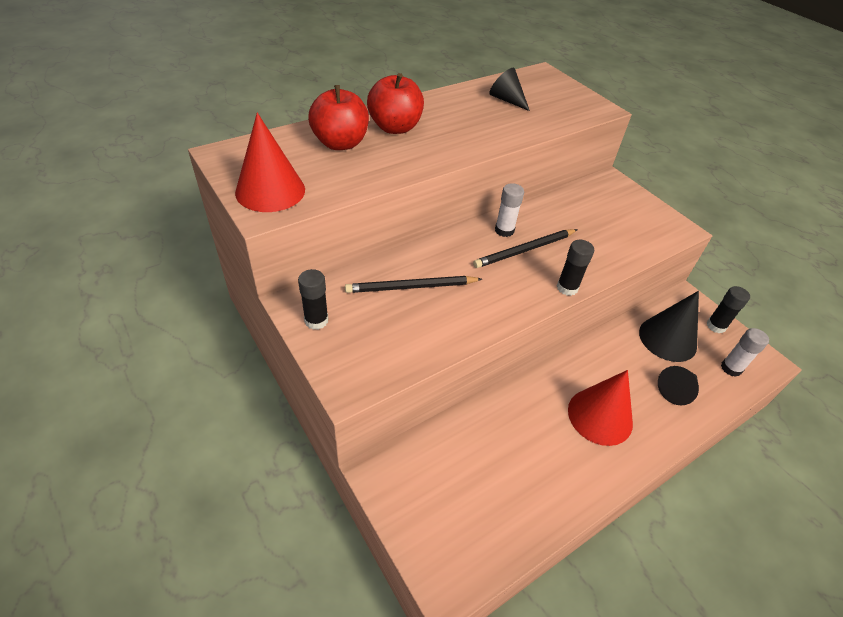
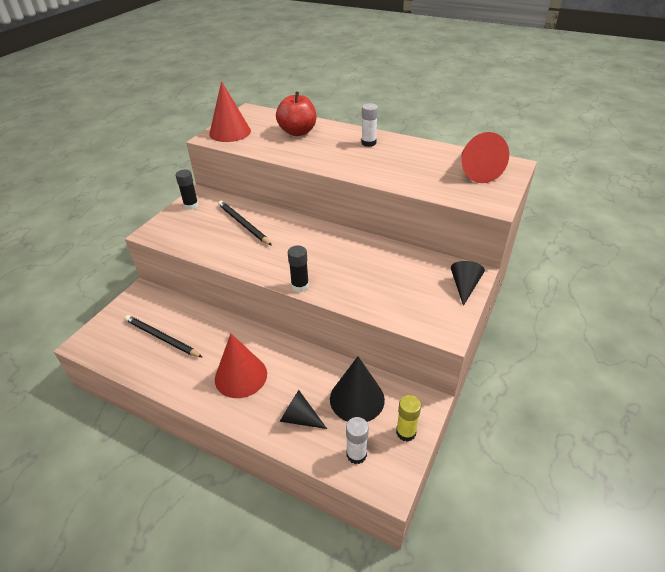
camera: 65 degrees right, 5 degrees down
(395, 127) = (338, 140): red apple -> none
(504, 230) = (337, 240): white glue stick -> white glue stick (368, 143)
(507, 100) = (437, 163): black cone -> black cone (464, 286)
(525, 250) = (323, 255): black pencil -> black pencil (161, 338)
(539, 90) = (476, 171): none -> red cone
(716, 326) = (406, 432): black glue stick -> yellow glue stick

